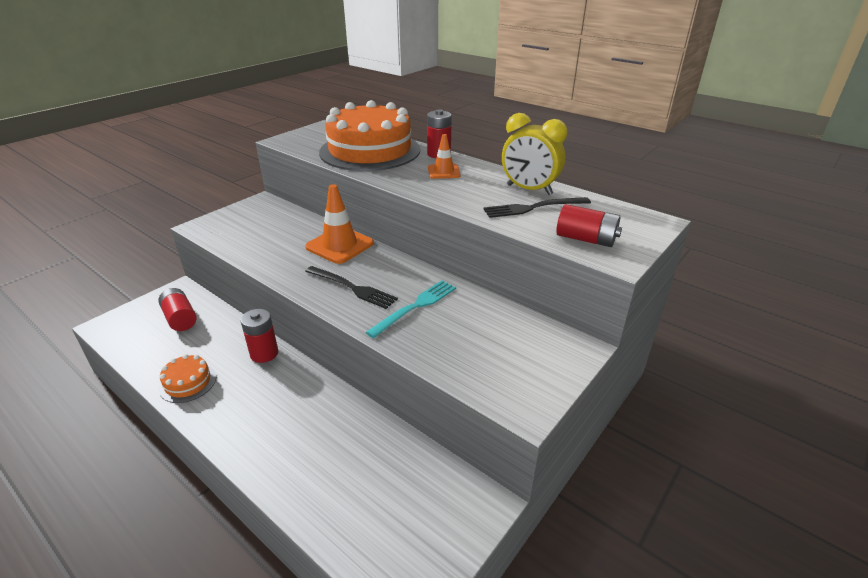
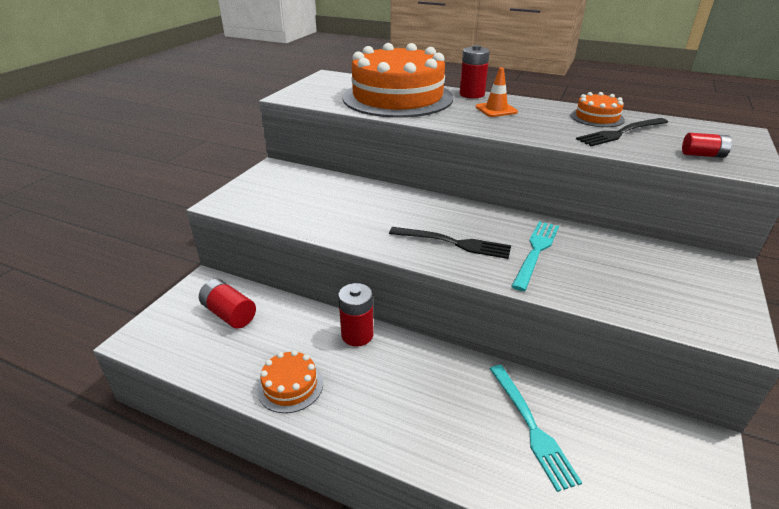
camera: 15 degrees left, 0 degrees up
(339, 245) = (401, 202): orange traffic cone -> none
(348, 456) = (532, 428): none -> turquoise fork
(529, 190) = (597, 117): yellow clock -> orange cake
(586, 239) = (702, 155): red battery -> red battery, size x0.66

